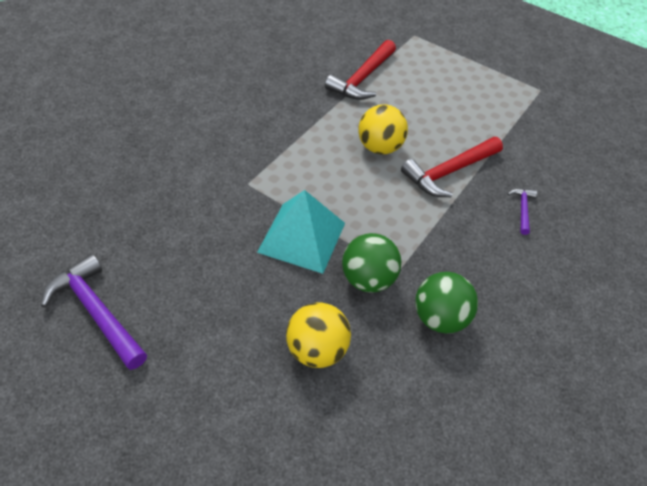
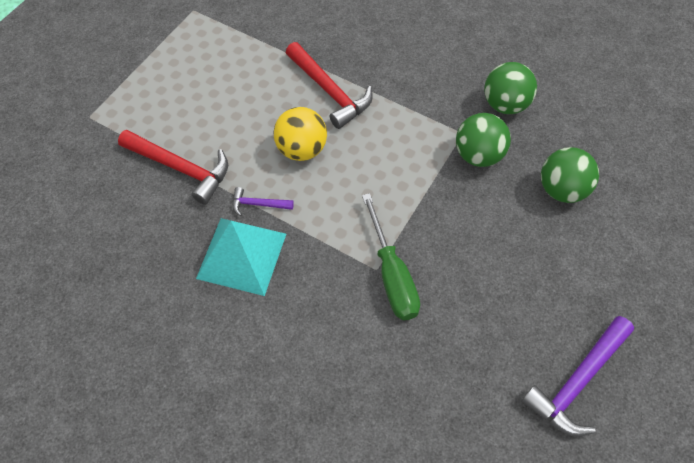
camera: 90 degrees left, 10 degrees up
(240, 193) = (392, 275): none -> green screwdriver
(302, 237) = (440, 211): turquoise pyramid -> turquoise pyramid (241, 255)
(316, 350) = (561, 189): yellow ball -> green ball
(522, 209) = (370, 40): purple hammer -> purple hammer (258, 204)

